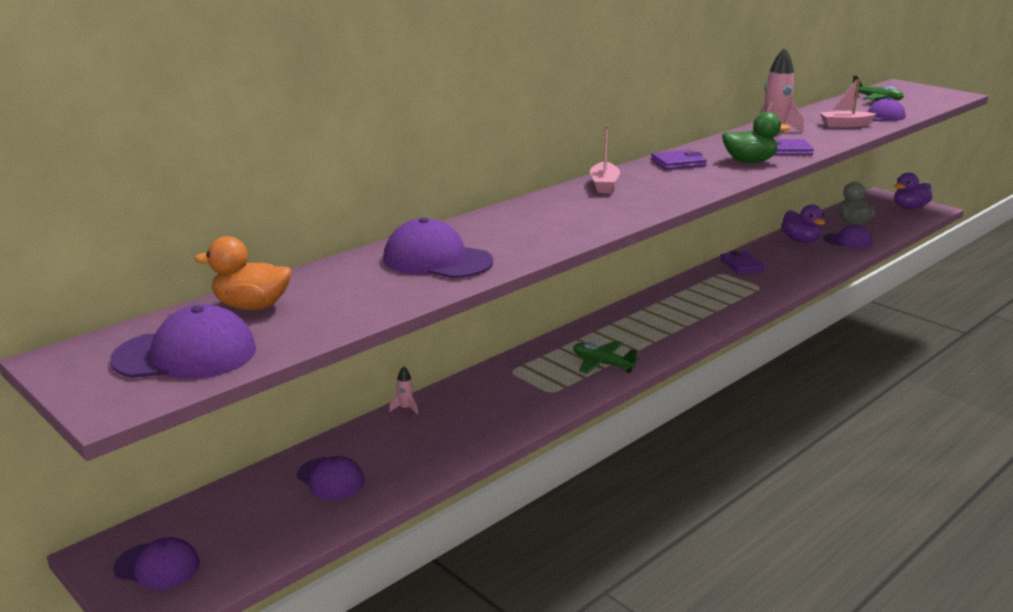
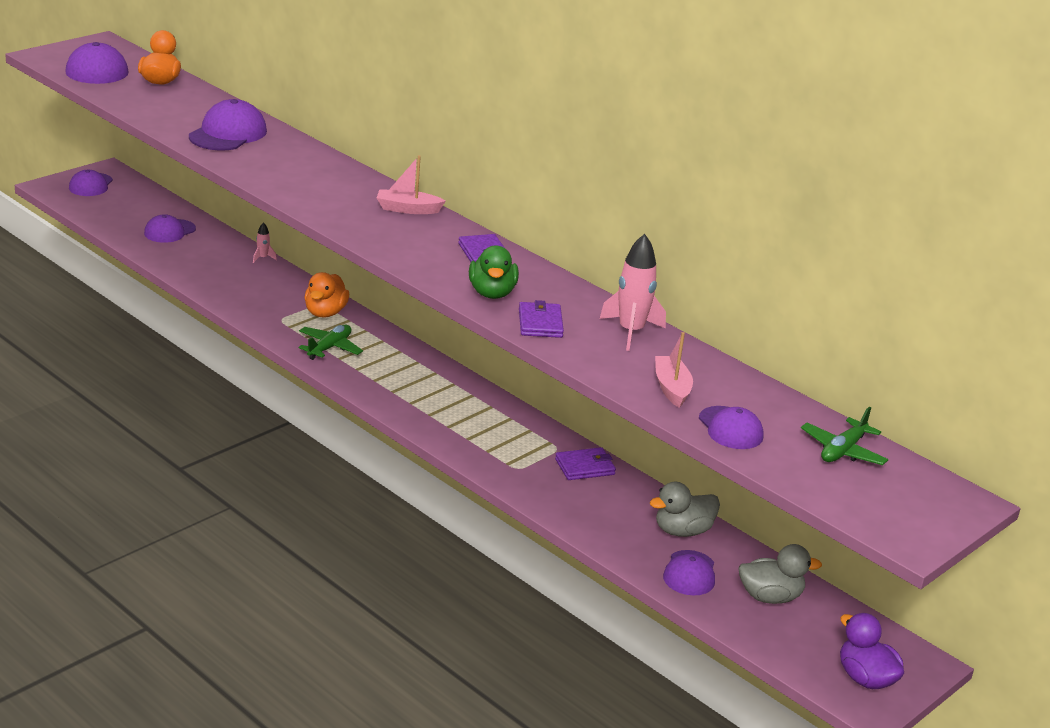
camera: 85 degrees right, 5 degrees up
(529, 368) = (325, 313): none -> orange duck
(800, 240) = (682, 531): purple duck -> grey duck

